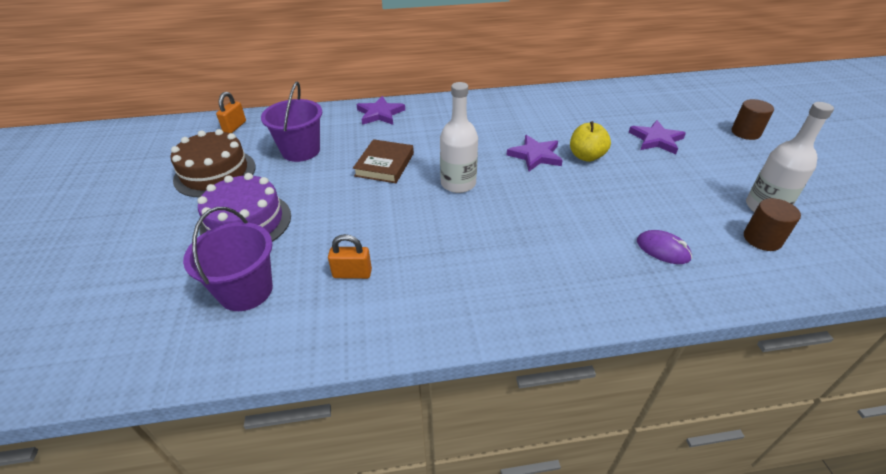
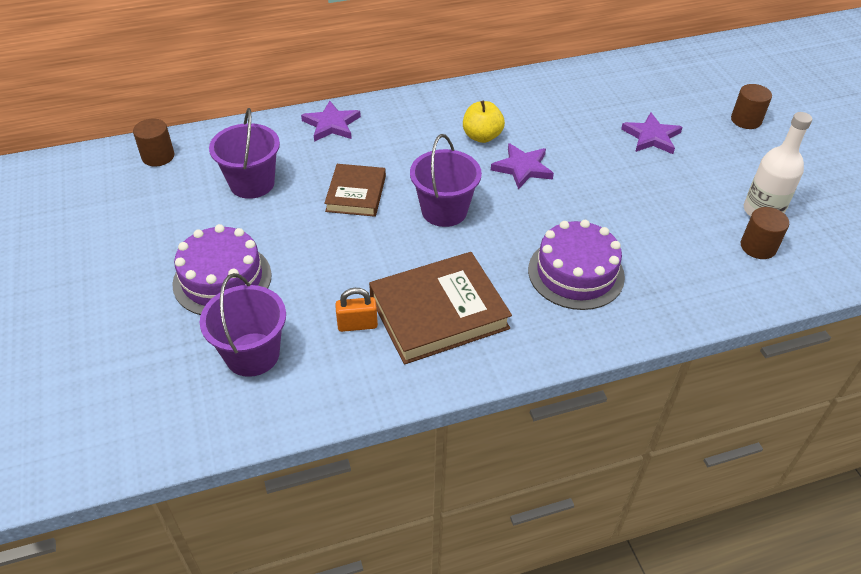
camera: 10 degrees left, 5 degrees up
(215, 173) = (160, 221): brown cake -> none
(235, 127) = (158, 156): orange padlock -> brown cylinder
(432, 270) = (438, 312): none -> brown book
(458, 183) = (444, 211): white bottle -> purple bucket
(573, 246) = (576, 273): none -> purple cake
(586, 156) = (578, 165): yellow apple -> yellow apple (482, 136)
(663, 249) = (663, 268): purple mouse -> none

